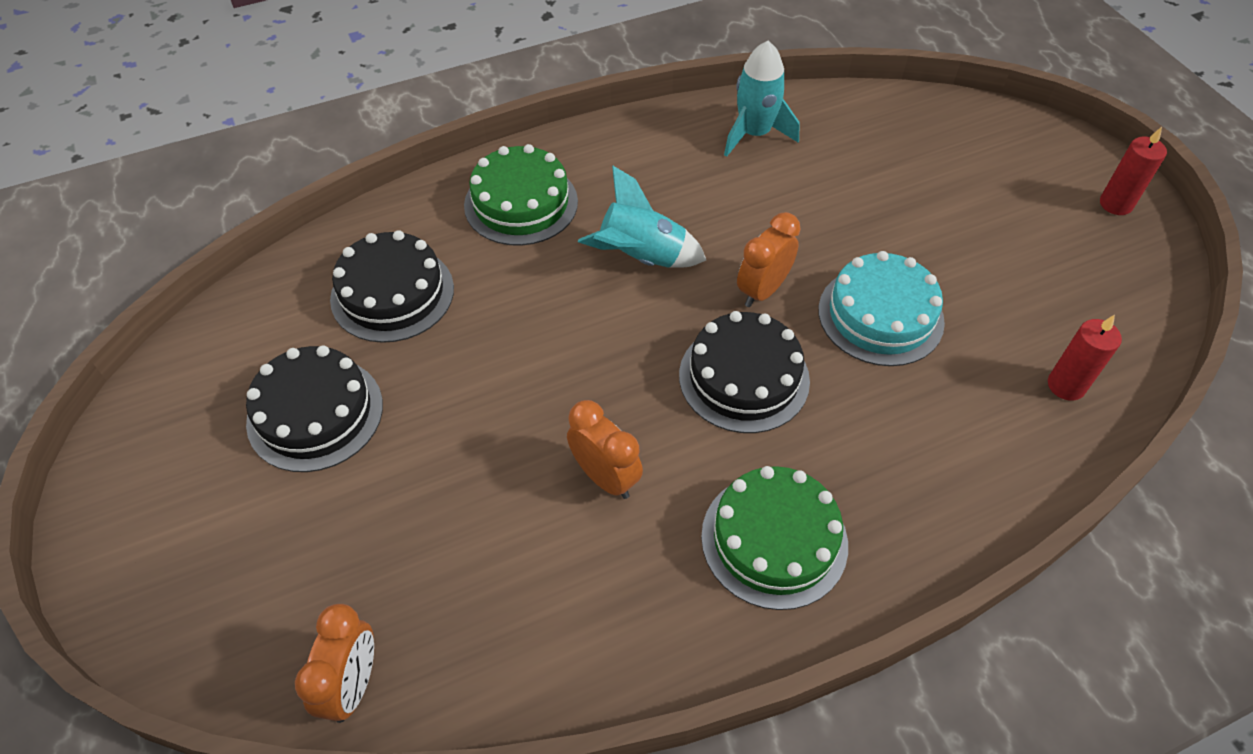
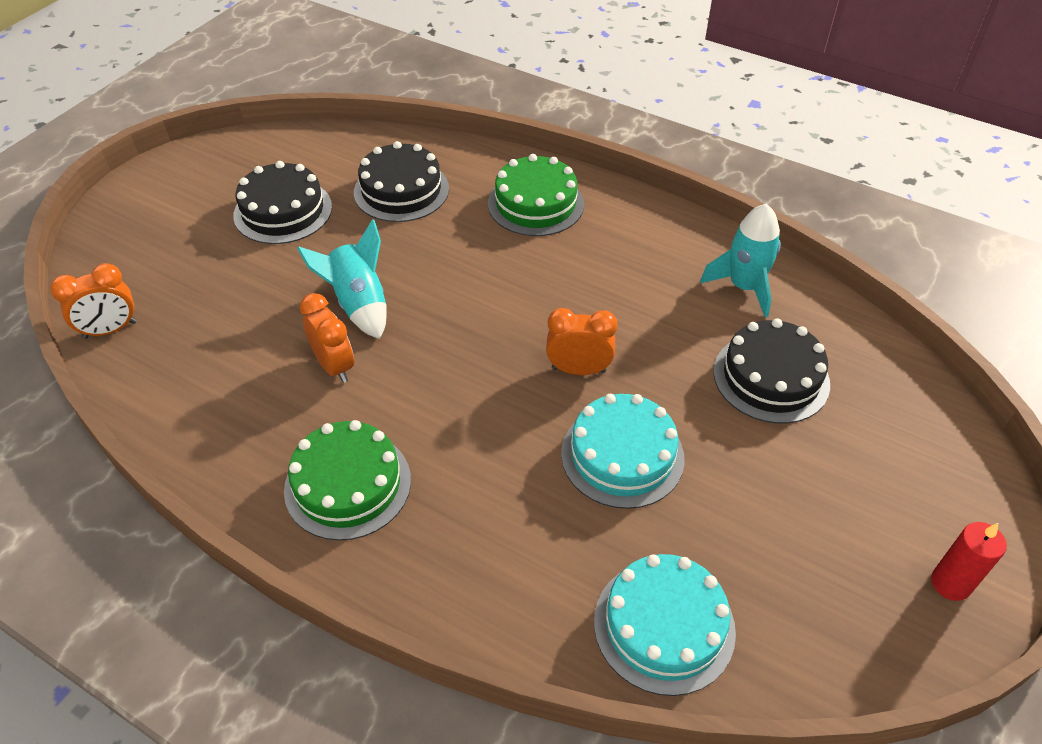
camera: 55 degrees right, 5 degrees down
(605, 477) = (334, 366): orange clock -> orange clock turned 45 degrees counterclockwise
(641, 257) = (545, 287): turquoise rocket -> turquoise rocket (358, 304)
(744, 377) = (482, 398): black cake -> black cake (771, 377)
(1066, 385) = (664, 625): red candle -> turquoise cake

